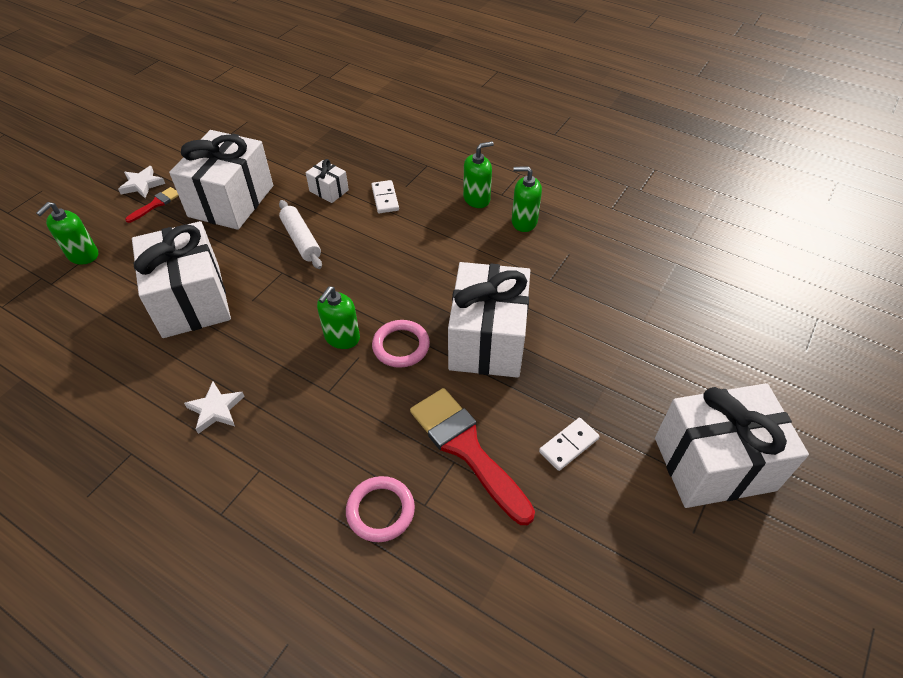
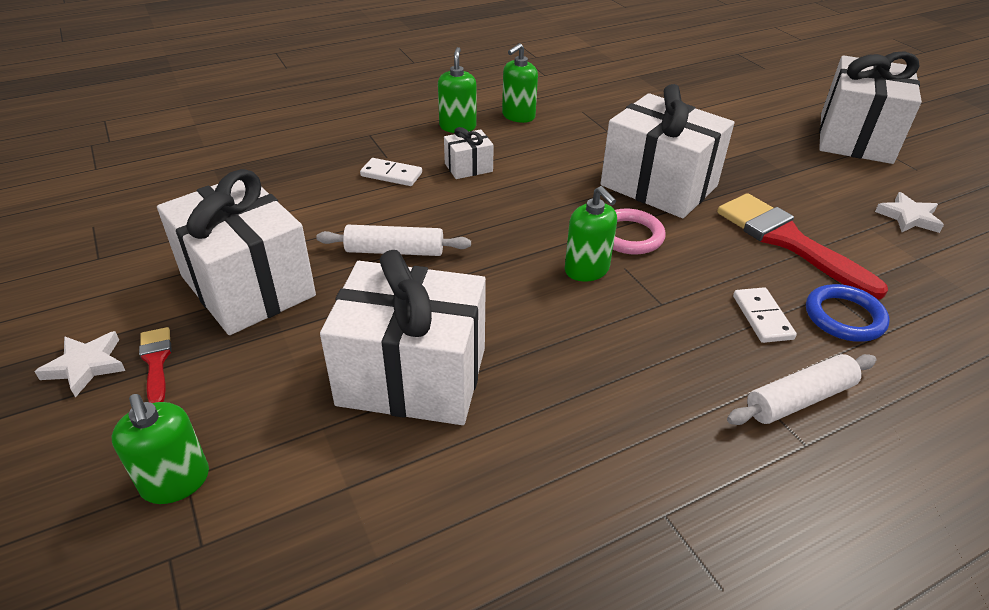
camera: 60 degrees left, 10 degrees down
(216, 409) = (634, 404): white star -> white star (908, 217)
(264, 500) = (799, 399): none -> white rolling pin
(329, 190) = (329, 206): white gift -> white gift (468, 167)
(380, 511) = (844, 317): pink ring -> blue ring
(466, 448) = (788, 241): red brush -> red brush turned 60 degrees clockwise
(568, 445) = (808, 189): white domino -> white domino (762, 317)

